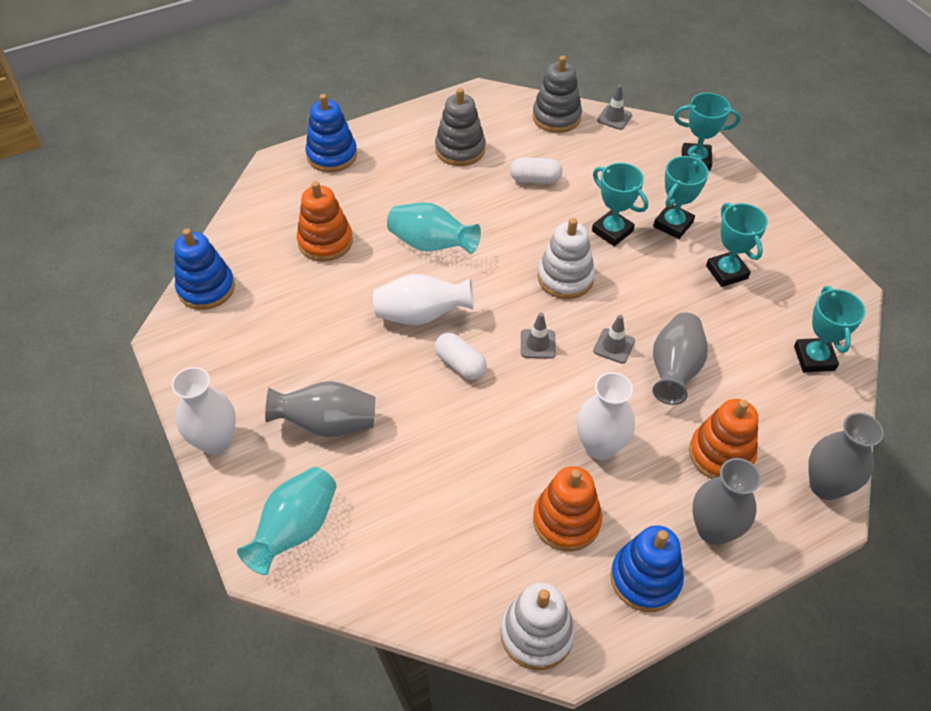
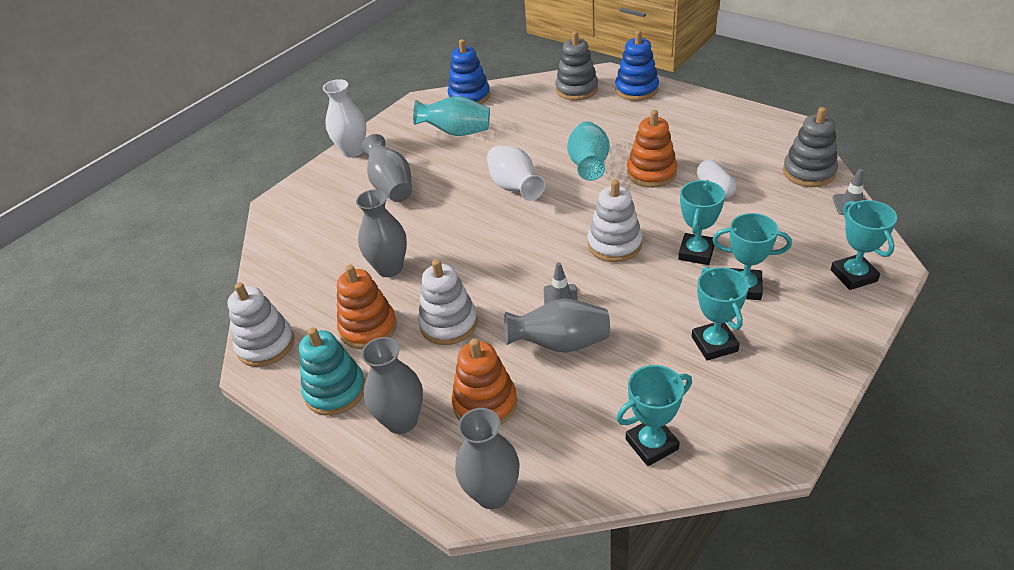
camera: 70 degrees right, 10 degrees down
(295, 529) = (303, 207): turquoise vase -> turquoise vase (456, 132)
(325, 241) = (549, 121): orange stacking toy -> orange stacking toy (651, 173)
(460, 149) = (707, 139): grey stacking toy -> grey stacking toy (576, 89)
(460, 364) = (481, 223): white capsule -> none
(480, 471) = (389, 268): none -> grey vase
(538, 344) = (530, 254): grey traffic cone -> none
(600, 446) = (449, 323): white vase -> white stacking toy
(645, 578) = (335, 391): blue stacking toy -> turquoise stacking toy
(726, 272) = (714, 344): turquoise trophy -> turquoise trophy turned 60 degrees counterclockwise

